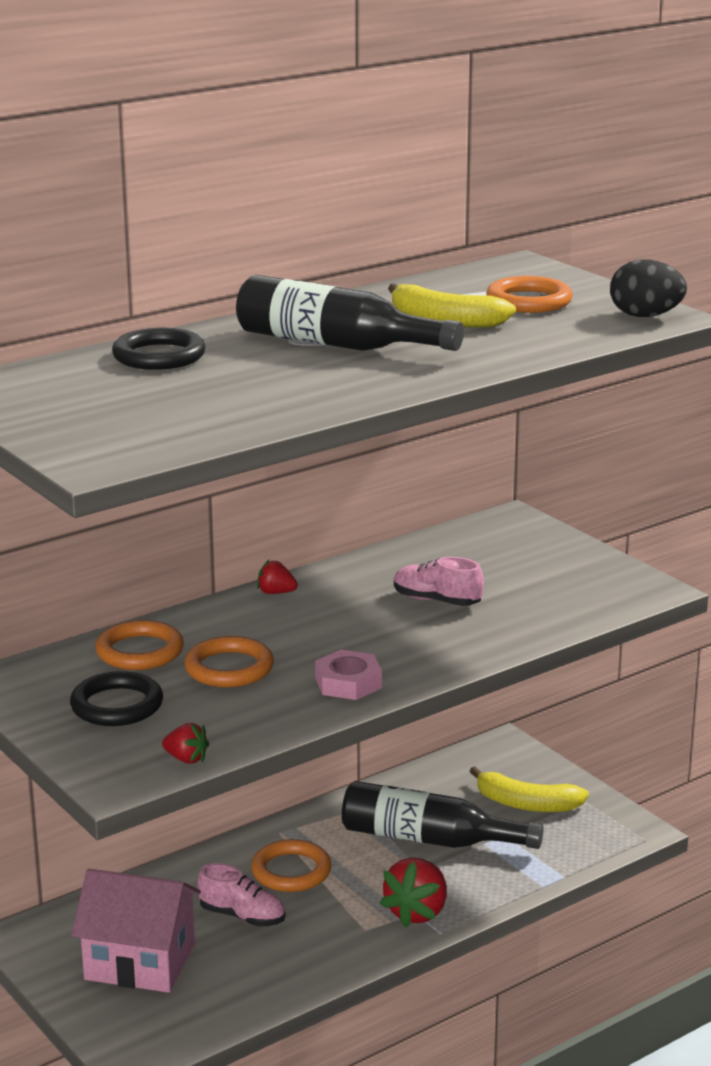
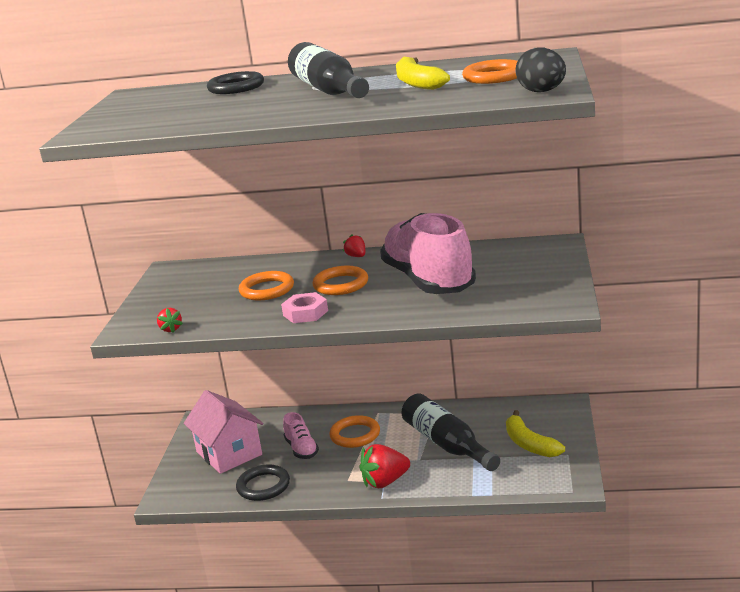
camera: 45 degrees right, 0 degrees up
(117, 705) = (190, 294): black ring -> black ring (263, 486)
(140, 651) = (245, 271): orange ring -> orange ring (341, 284)
(436, 601) = (428, 281): pink shoe -> pink shoe, size x2.26

